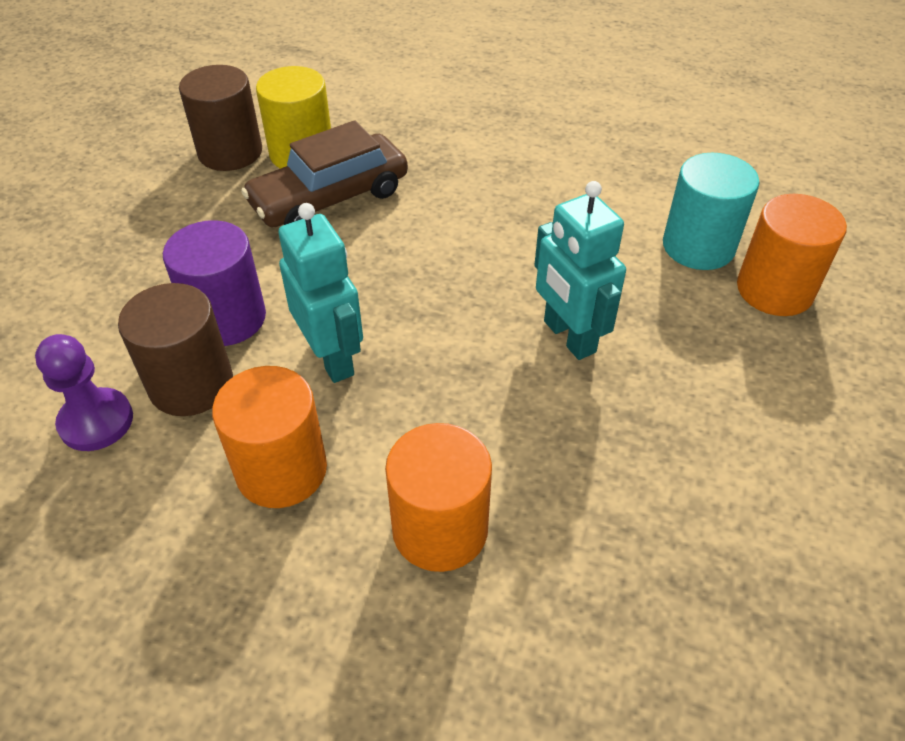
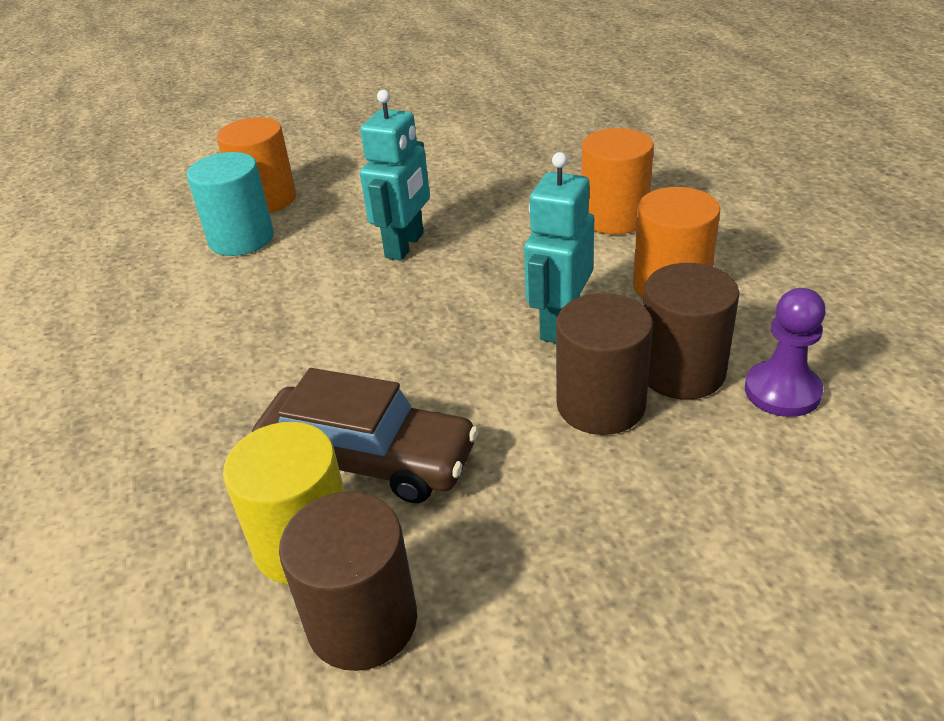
camera: 125 degrees left, 10 degrees down
(227, 318) = (600, 405): purple cylinder -> brown cylinder

